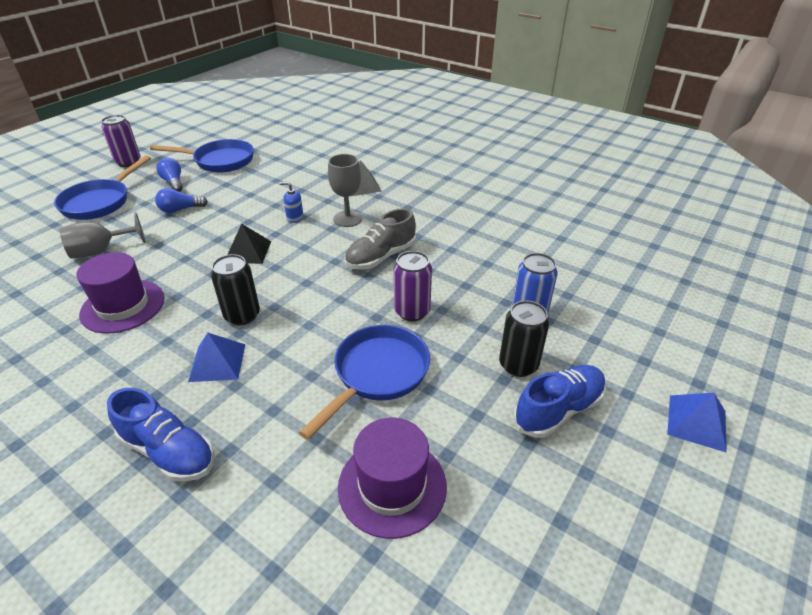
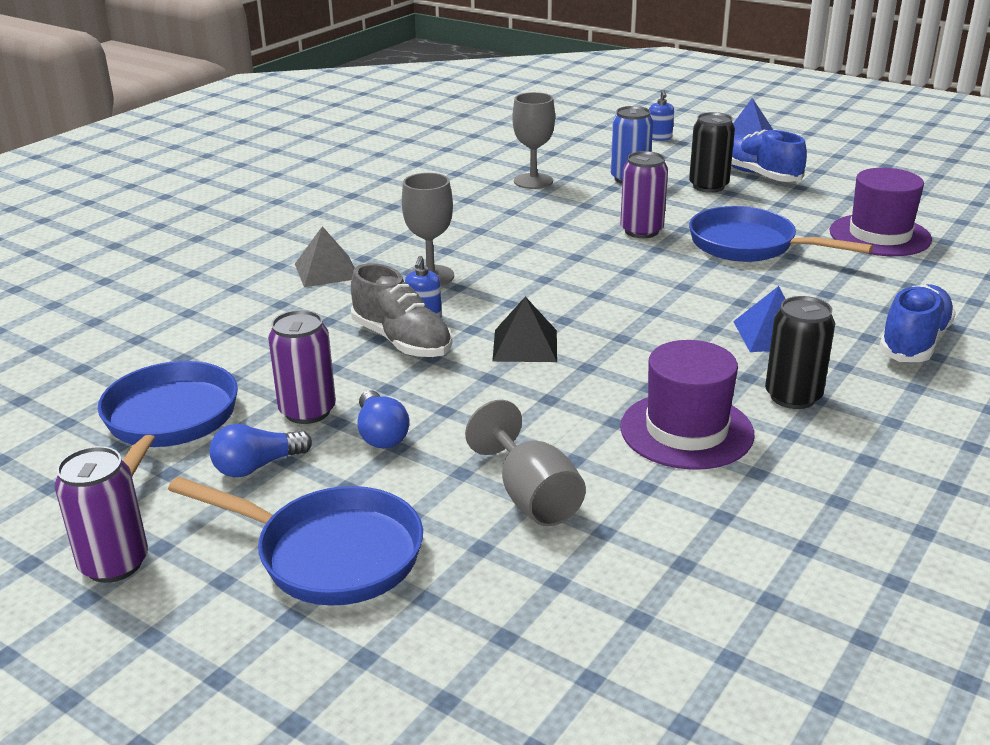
camera: 90 degrees left, 10 degrees down
(211, 190) = (307, 411): none -> purple can
(242, 315) = (679, 330): black can -> black can (793, 396)
(381, 257) = (531, 250): grey shoe -> grey shoe (402, 341)
(513, 260) = (533, 181): none -> grey goblet
(652, 344) = (659, 138): none -> blue soap dispenser

